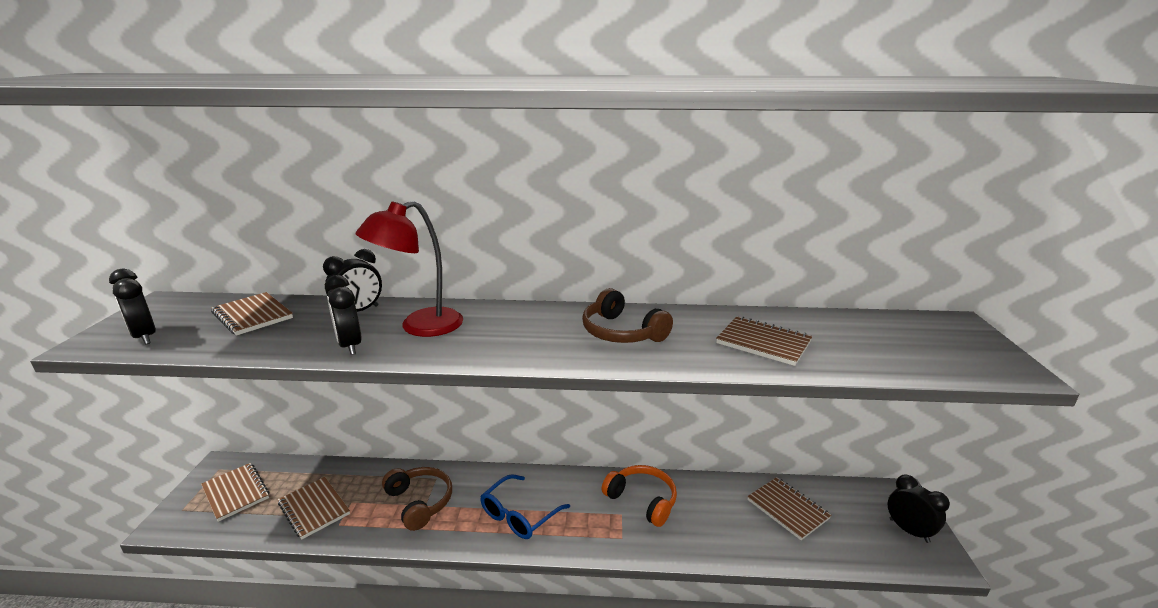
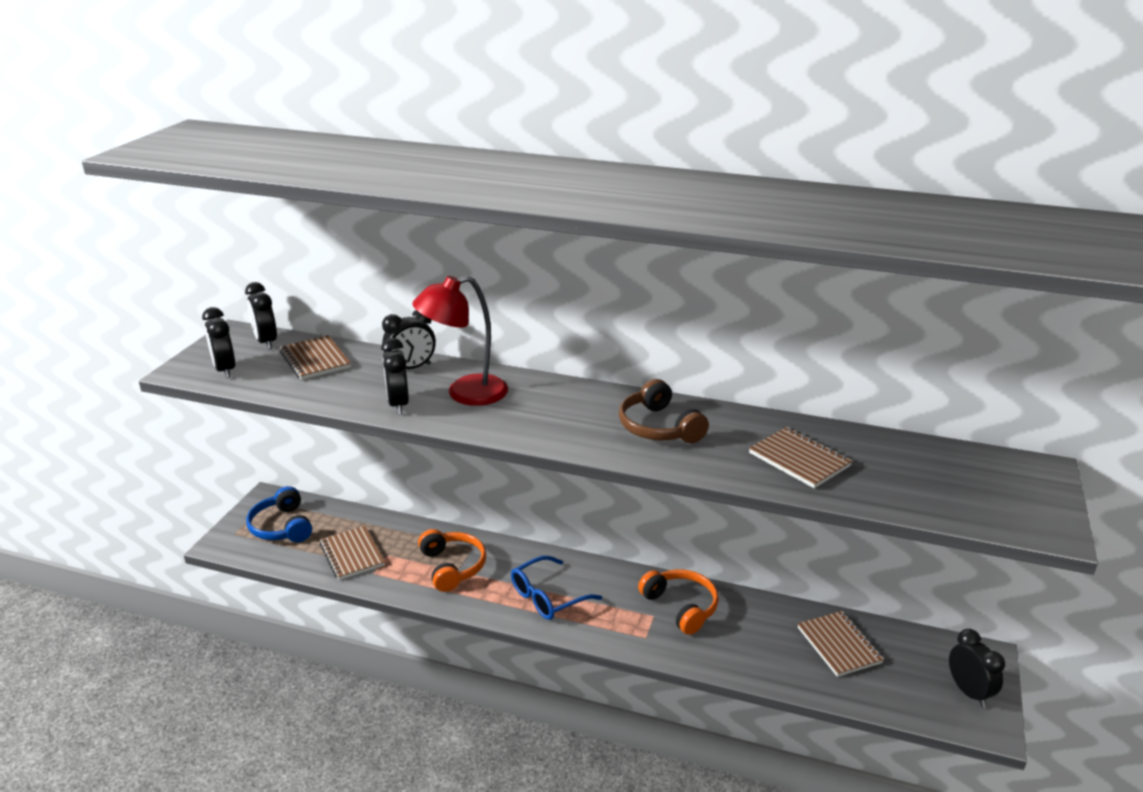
camera: 15 degrees right, 5 degrees up
(197, 306) = (266, 342): none -> black clock
(236, 493) = (282, 527): brown notebook -> blue headphones
(419, 502) = (452, 567): brown headphones -> orange headphones

